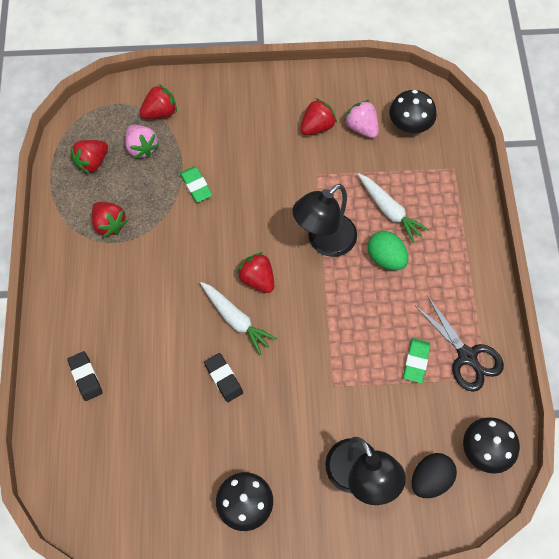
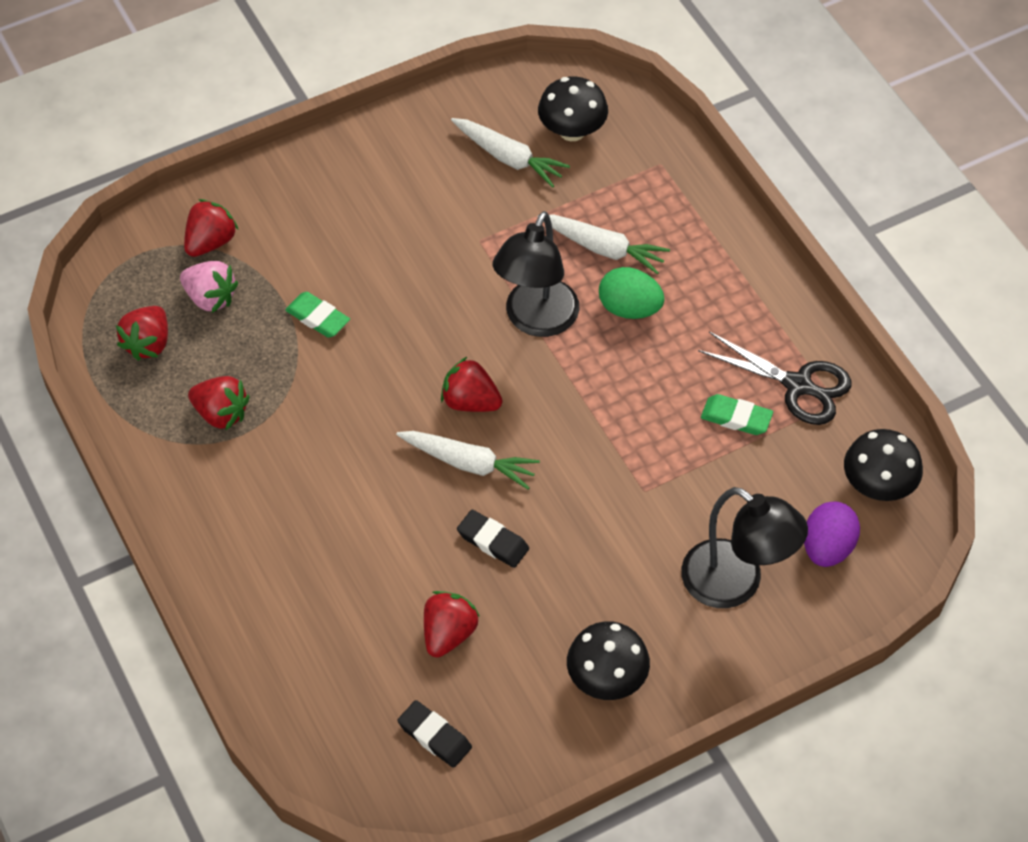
camera: 25 degrees left, 10 degrees down
(85, 377) = (299, 618): black eraser -> black eraser (434, 736)
(317, 126) = (446, 179): red strawberry -> red strawberry (448, 633)
(361, 127) = (508, 158): pink strawberry -> white carrot
(416, 361) = (736, 418): green eraser -> green eraser turned 60 degrees counterclockwise
(430, 479) = (827, 548): black egg -> purple egg

